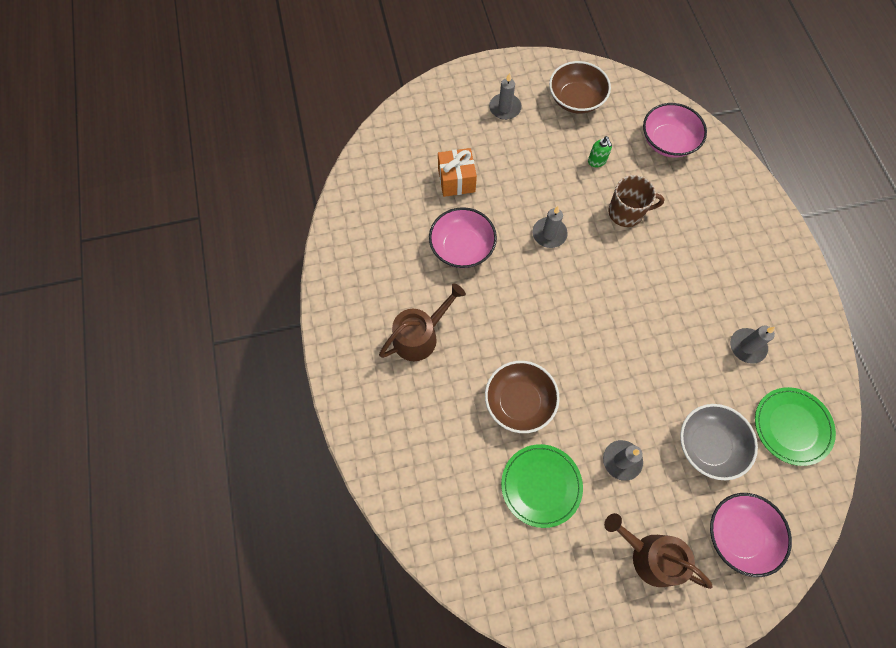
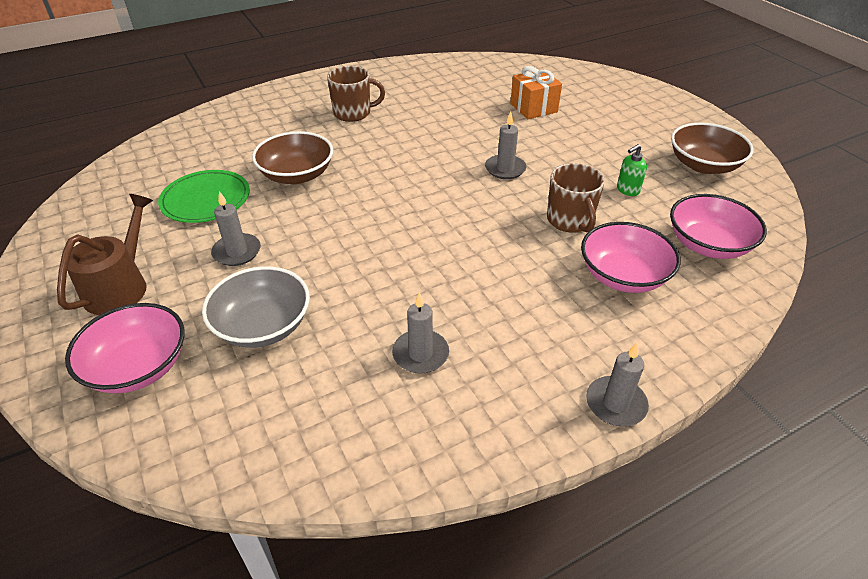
camera: 75 degrees right, 25 degrees down
(420, 336) = (353, 113): brown watering can -> brown mug
(462, 247) = (458, 121): pink bowl -> pink bowl (623, 276)
(505, 108) = (646, 122): grey candle -> grey candle (615, 404)
(792, 426) = (303, 417): green plate -> none

